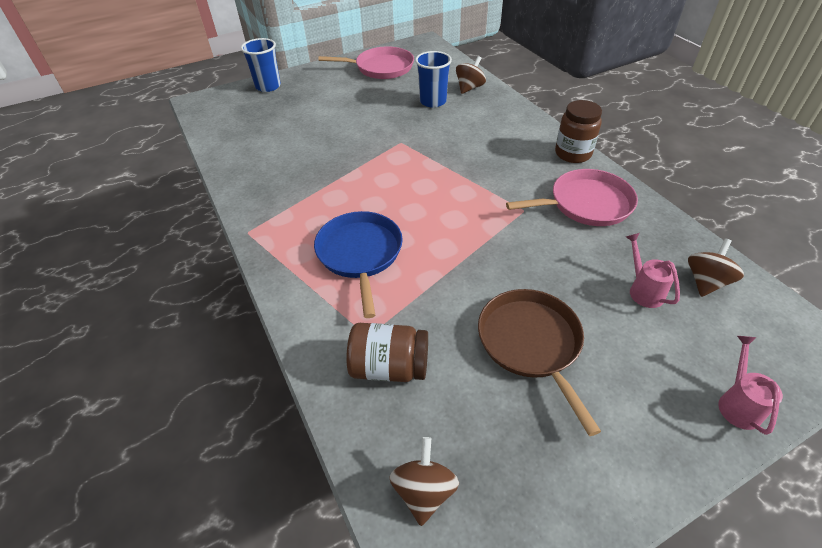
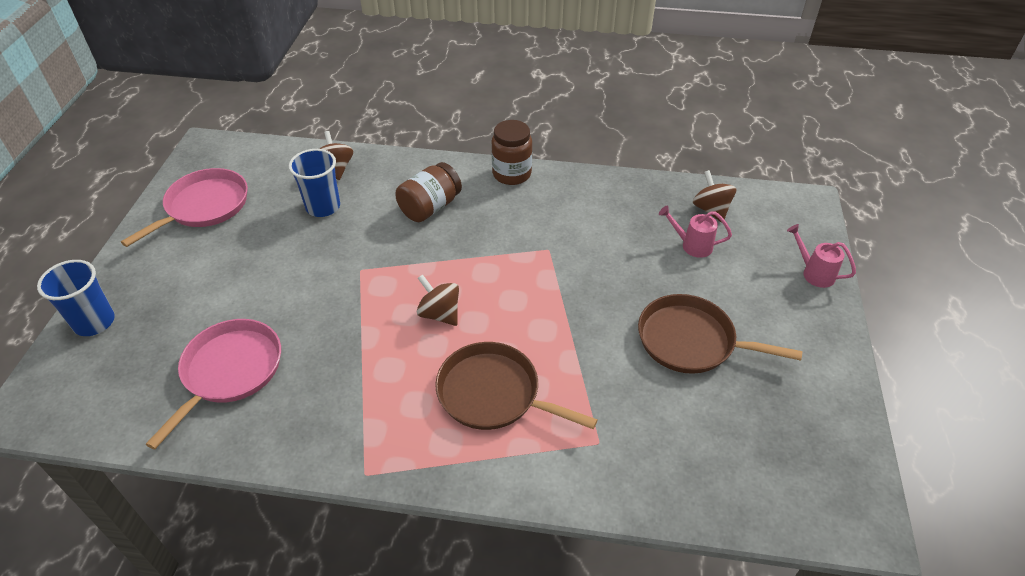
camera: 55 degrees left, 0 degrees up
(360, 254) = (493, 393): blue pan -> brown pan
(389, 367) = (646, 446): brown jar -> brown jar (430, 207)
(424, 491) = (774, 489): brown spinning top -> brown spinning top (439, 314)
(586, 204) = (578, 210): pink pan -> pink pan (230, 371)

